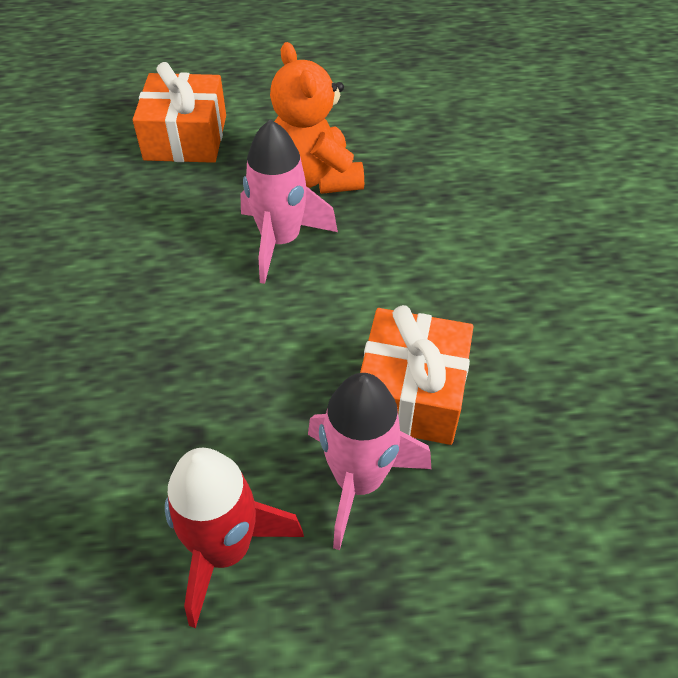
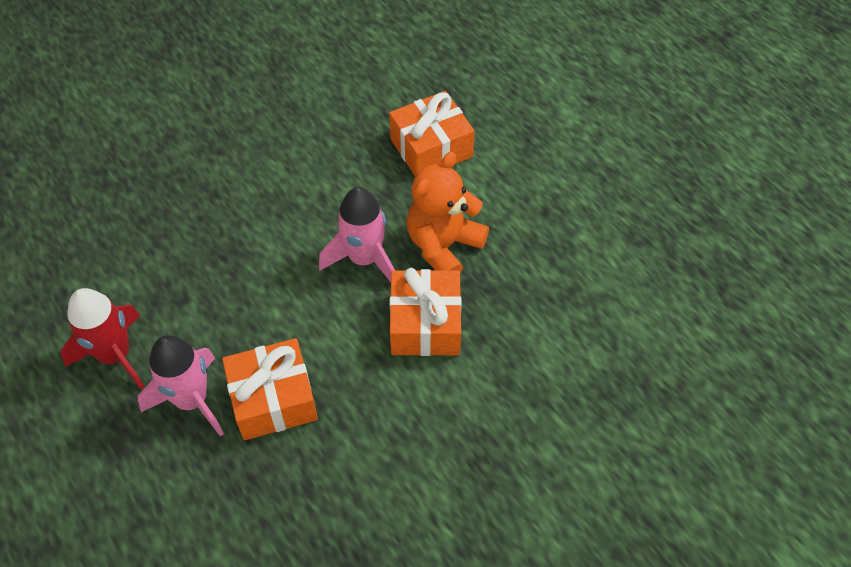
camera: 60 degrees right, 5 degrees up
(400, 227) = (425, 324): none -> orange gift

